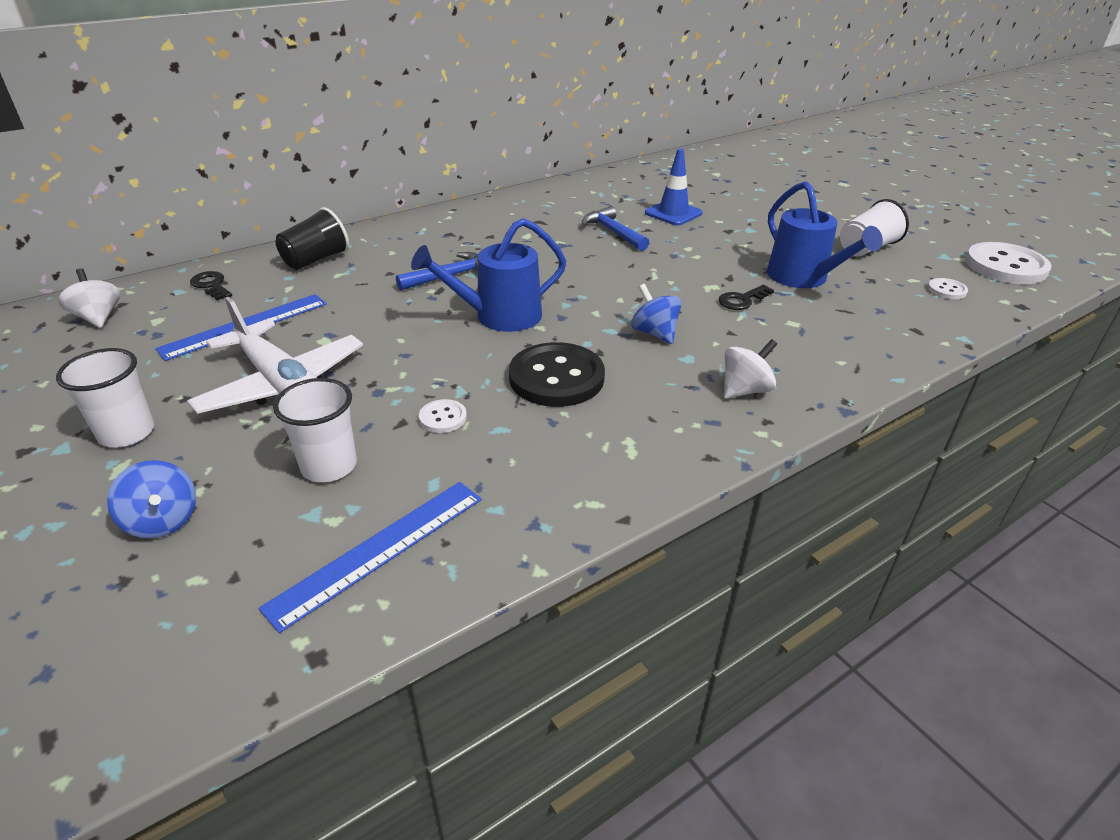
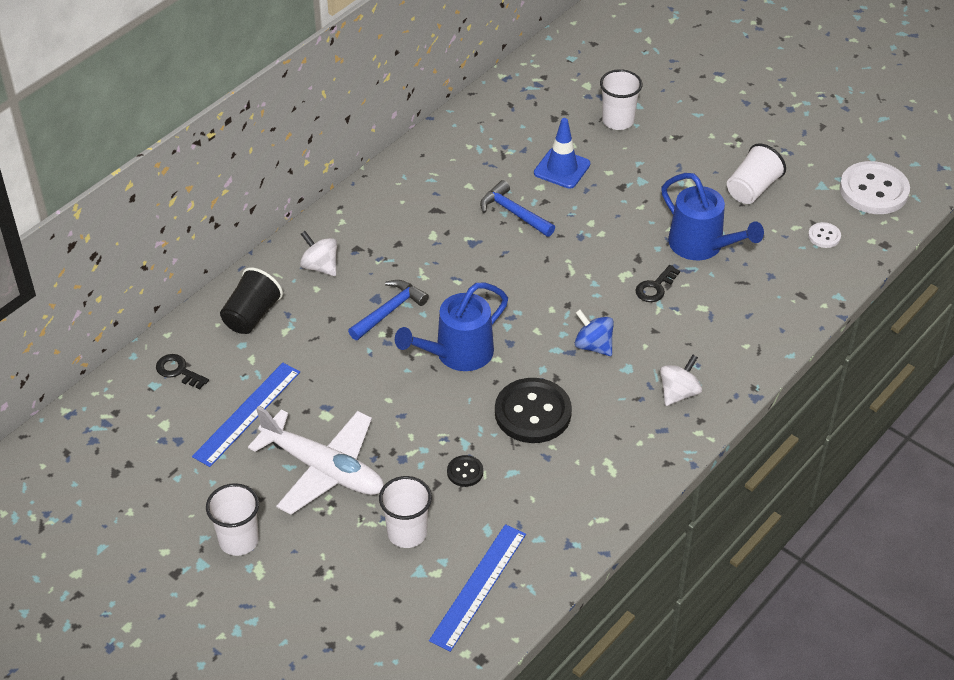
camera: 15 degrees left, 10 degrees up
(98, 317) = (110, 433): white spinning top -> white spinning top (320, 266)
(163, 521) = (323, 600): blue spinning top -> none
(443, 418) = (465, 472): white button -> black button
(738, 194) = (618, 121): none -> white cup

